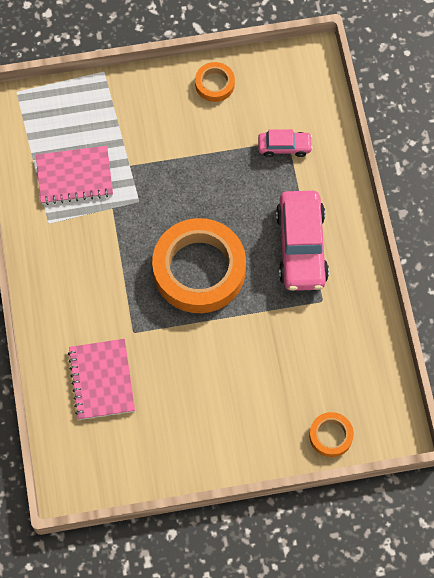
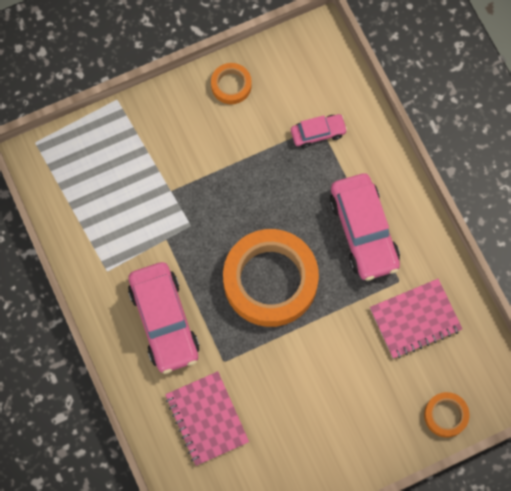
camera: 15 degrees left, 5 degrees up
(74, 176) = (119, 216): pink notebook -> pink notebook (415, 319)
(88, 281) = (164, 321): none -> pink car

